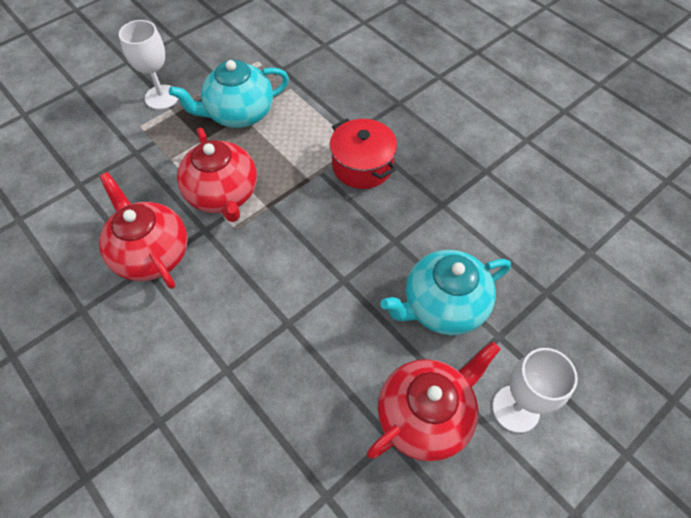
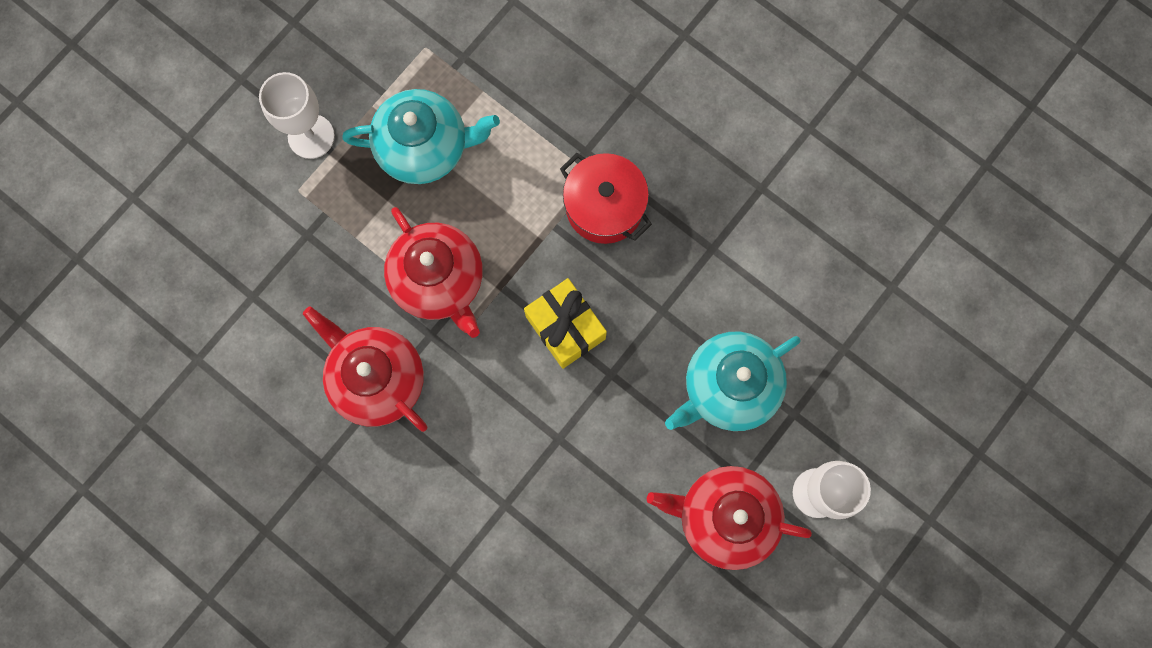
camera: 10 degrees left, 20 degrees up
(239, 114) = (424, 148): turquoise teapot -> turquoise teapot turned 150 degrees counterclockwise
(313, 241) = (565, 327): none -> yellow gift
(425, 416) = (724, 517): red teapot -> red teapot turned 120 degrees counterclockwise

